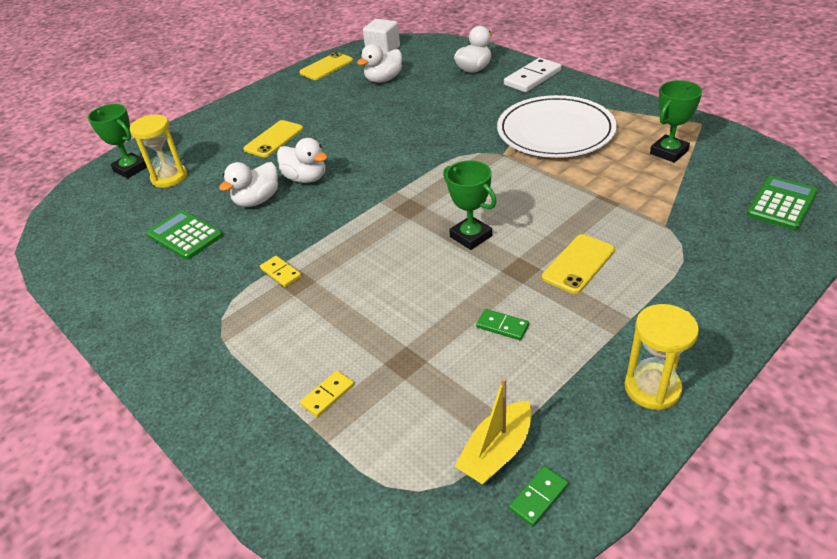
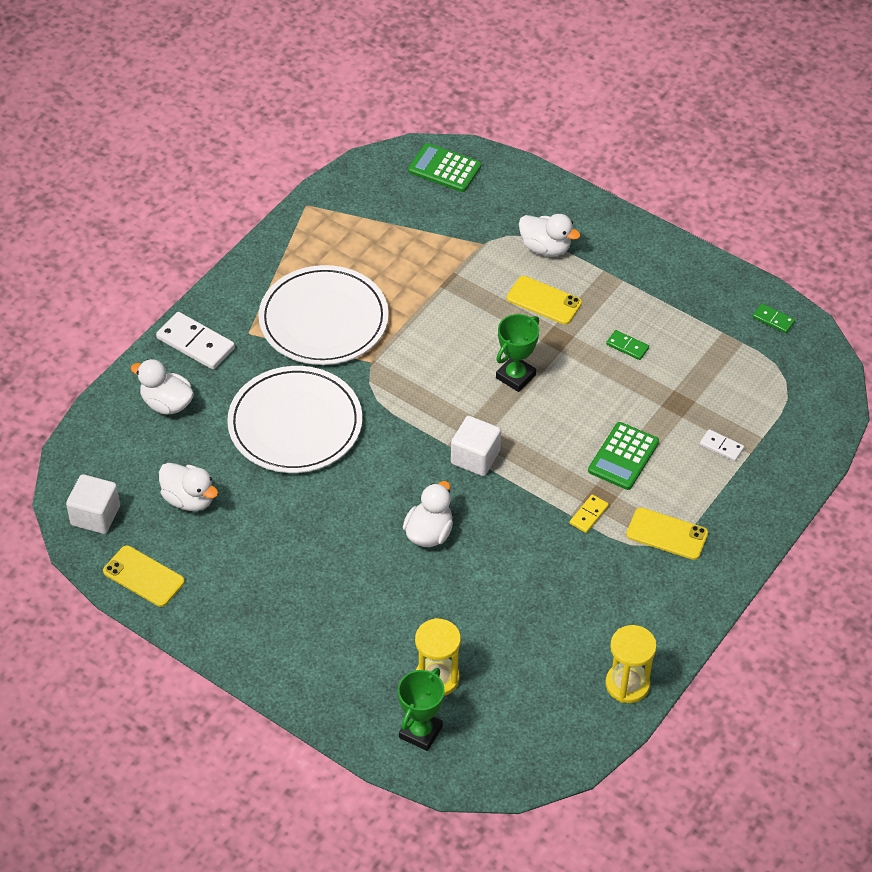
camera: 105 degrees left, 10 degrees up
(185, 235) = (544, 619): green calculator -> green calculator (623, 456)
(257, 200) = (475, 569): white duck -> white duck (545, 247)
(274, 139) = (345, 588): yellow phone -> yellow phone (667, 534)
(328, 395) = (721, 446): yellow domino -> white domino
(376, 206) = (475, 457): none -> white cube
(441, 118) = (295, 423): none -> white plate
(496, 452) = (745, 342): yellow boat -> none
(502, 326) = (627, 346): green domino -> green domino turned 75 degrees counterclockwise
(652, 388) = (671, 262): yellow hourglass -> yellow hourglass (627, 684)
(669, 152) = (364, 233): green trophy -> none

